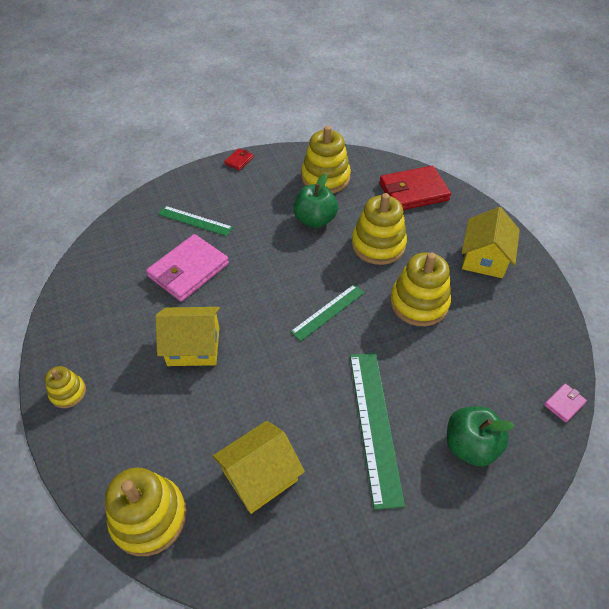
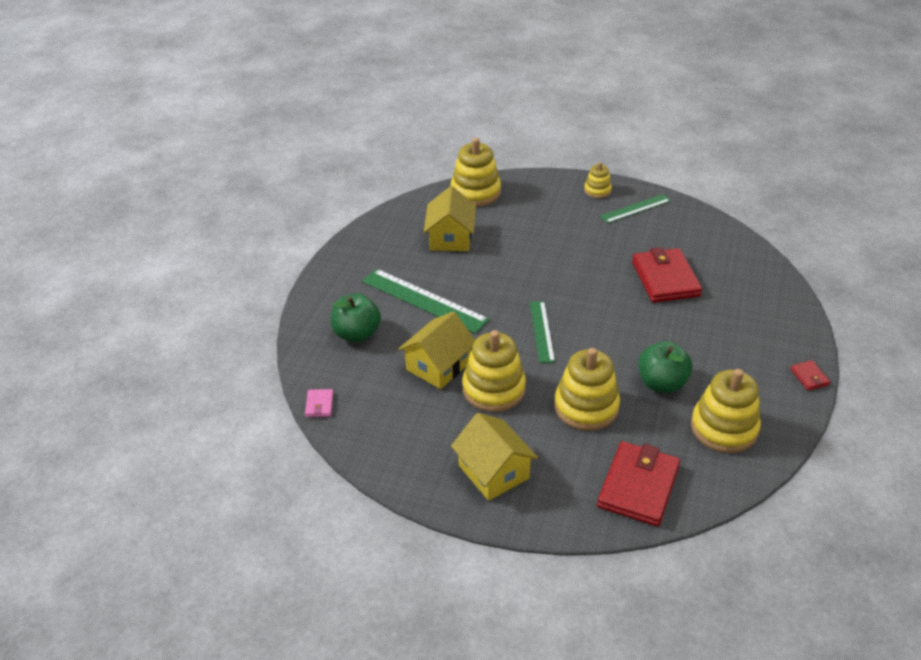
camera: 130 degrees right, 10 degrees down
(188, 270) = (665, 279): pink wallet -> red wallet
(193, 346) = (581, 251): yellow house -> yellow house (438, 366)
(195, 221) = (729, 307): green ruler -> green ruler (635, 208)

